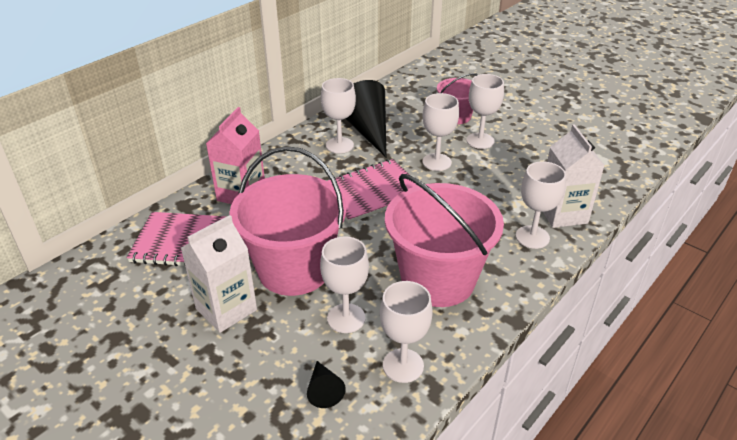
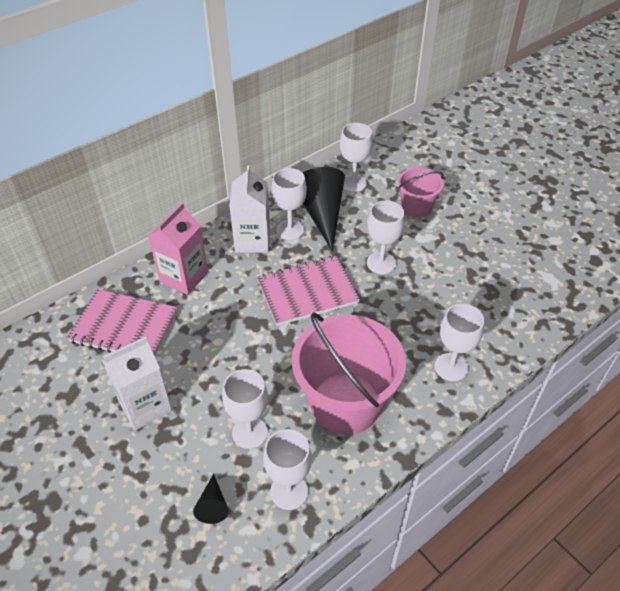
camera: 10 degrees right, 10 degrees up
(294, 269) = (214, 371): pink bucket -> none
(480, 141) = (432, 241): white goblet -> white goblet (353, 183)
(562, 214) = (490, 343): white carton -> white carton (252, 240)

